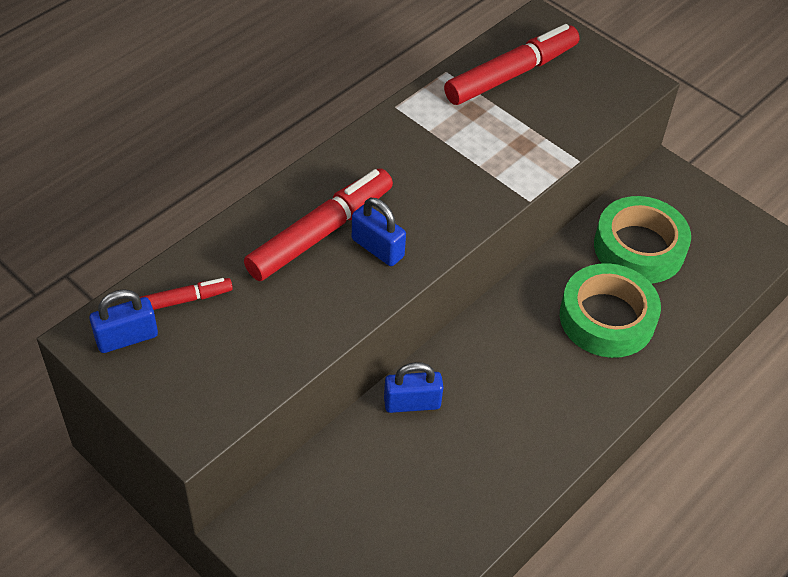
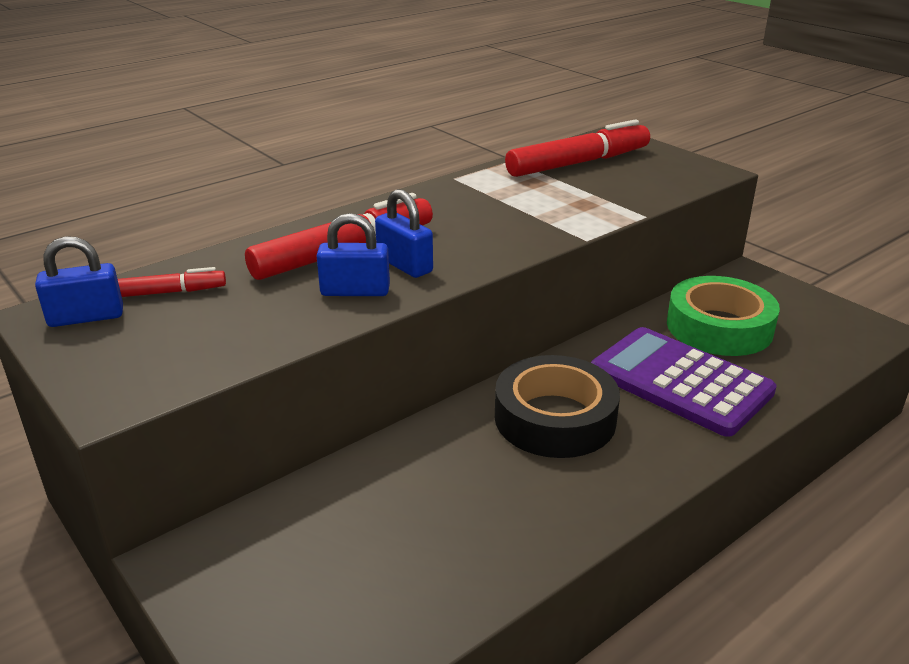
camera: 10 degrees right, 20 degrees down
(412, 403) = (430, 444): blue padlock -> blue padlock (355, 291)
(508, 367) = (555, 418): none -> black tape
(607, 318) = (680, 382): green tape -> purple calculator

